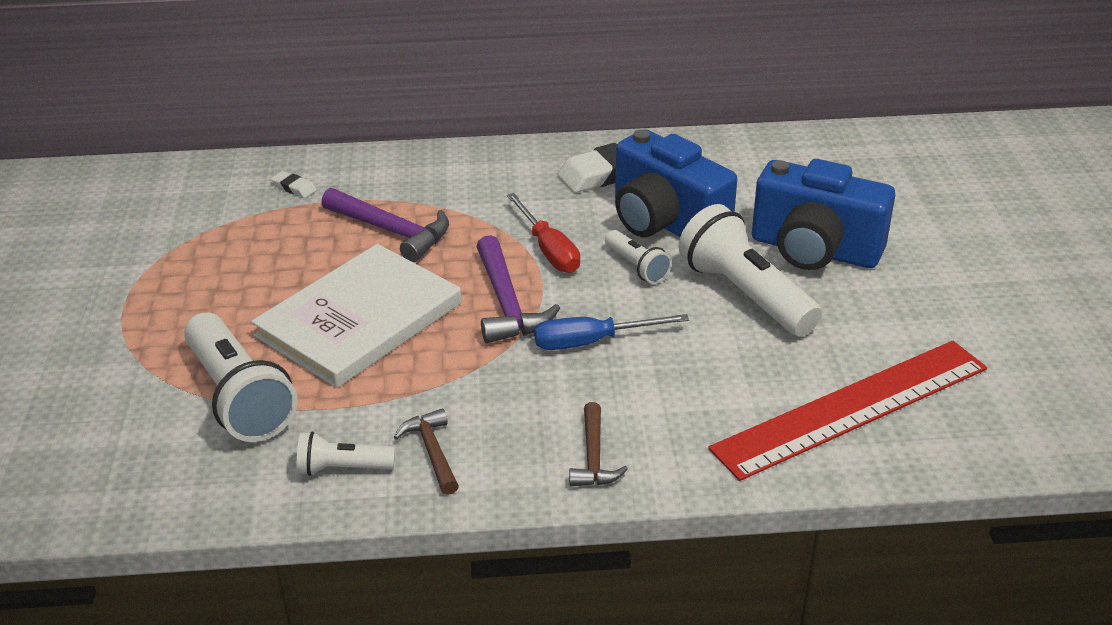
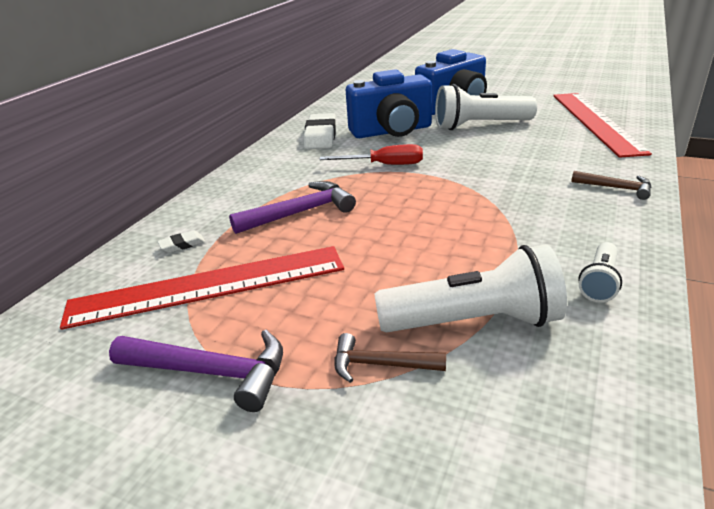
camera: 60 degrees left, 5 degrees down
(234, 231) = (208, 285): none -> red ruler
(359, 319) = (404, 244): white book -> none
(432, 452) = (591, 240): brown hammer -> brown hammer (381, 364)
(506, 303) = (432, 187): purple hammer -> purple hammer (211, 372)
(592, 342) = (496, 169): blue screwdriver -> none
(637, 267) = (428, 145): white flashlight -> none

